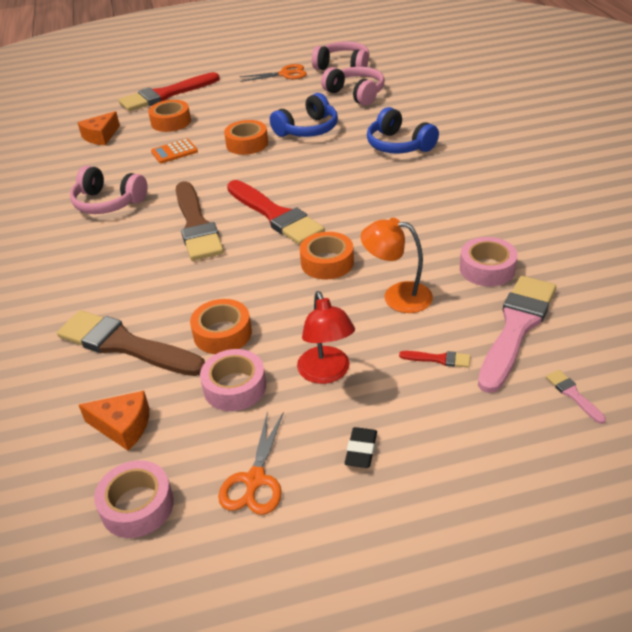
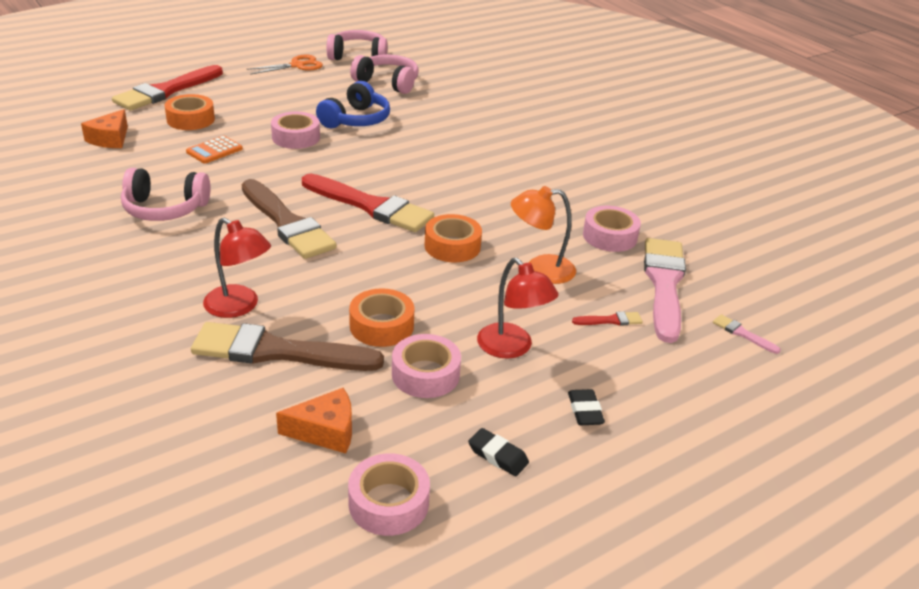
camera: 25 degrees left, 5 degrees down
(117, 299) = (239, 307): none -> red lamp
(247, 144) = (296, 137): orange tape -> pink tape
(255, 480) = (498, 455): orange scissors -> black eraser
(399, 145) = (461, 130): blue headphones -> none

